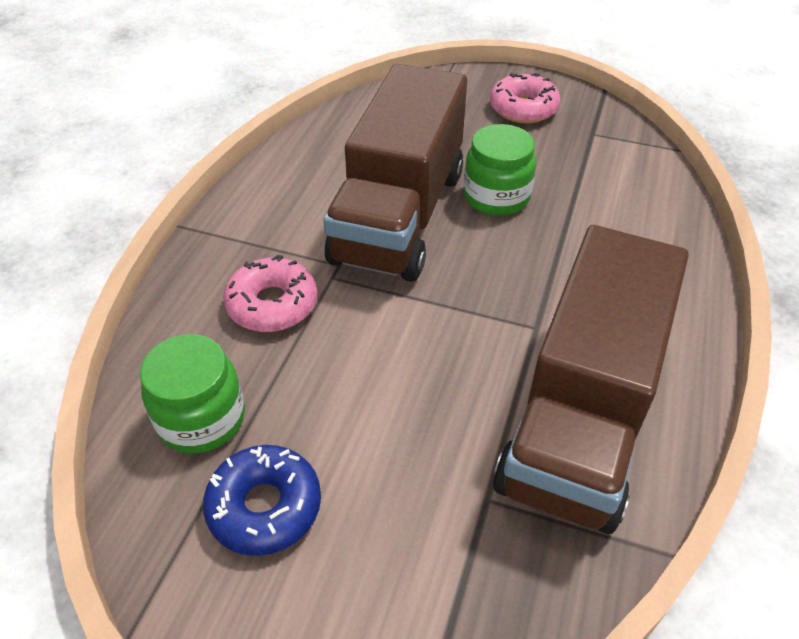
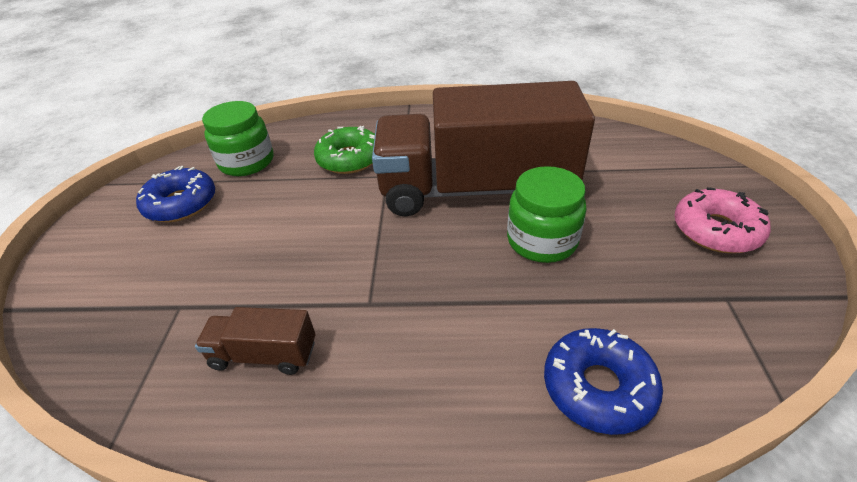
camera: 75 degrees right, 5 degrees down
(272, 304) = (349, 159): pink donut -> green donut
(580, 417) = (264, 354): brown truck -> brown truck, size x0.40
(656, 218) = (598, 387): none -> blue donut

